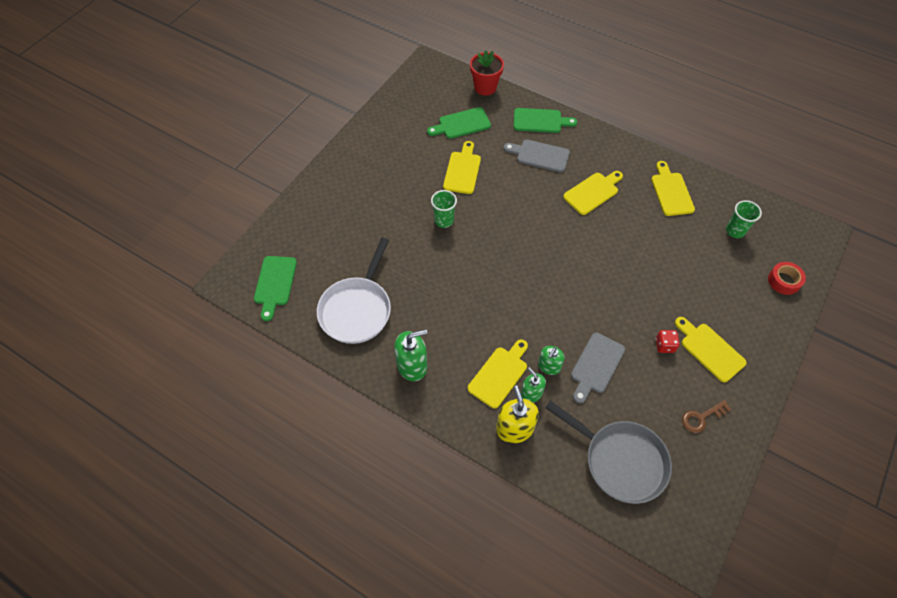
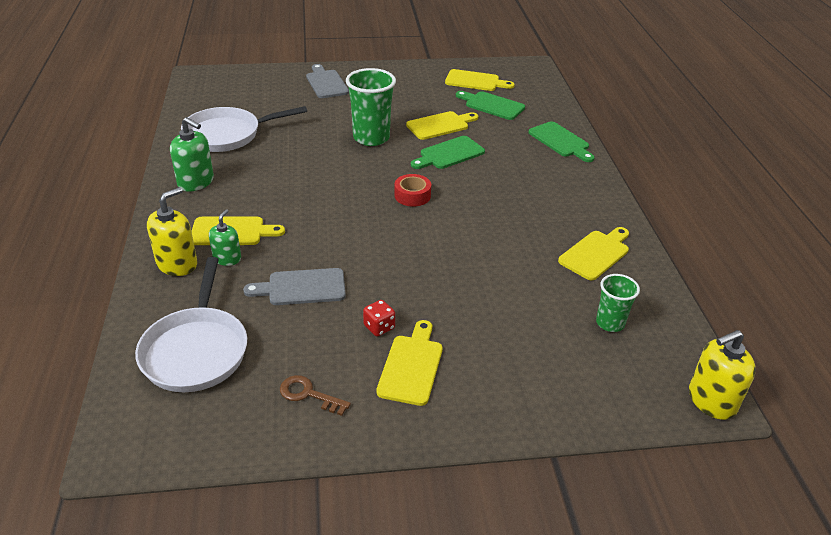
camera: 50 degrees right, 20 degrees down
(275, 284) = (214, 92): green cutting board -> green cutting board (449, 154)
(444, 221) = (371, 138): green cup -> green cup, size x1.72
(485, 87) = (552, 100): red flower pot -> none
(539, 155) = (518, 156): grey cutting board -> grey cutting board (326, 83)
(549, 366) = (270, 257): green soap dispenser -> none
(593, 192) = (519, 203): yellow cutting board -> yellow cutting board (475, 81)
(620, 460) = (196, 350): grey pan -> white pan
(784, 281) = (590, 395): red tape -> red tape (412, 195)
(818, 233) = (711, 400): none -> yellow soap dispenser

